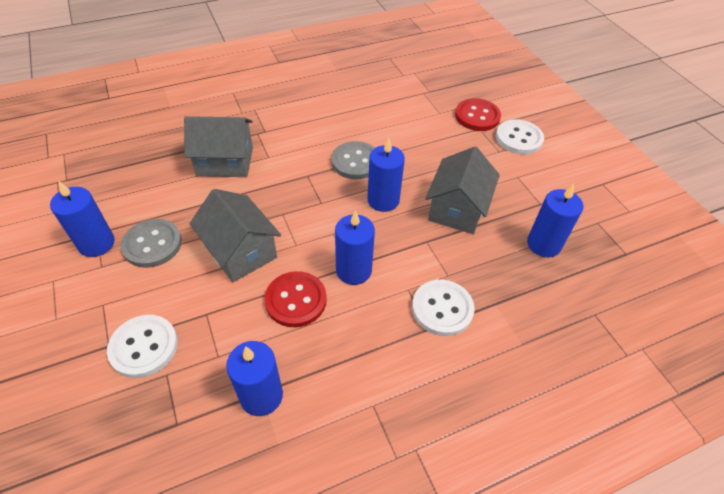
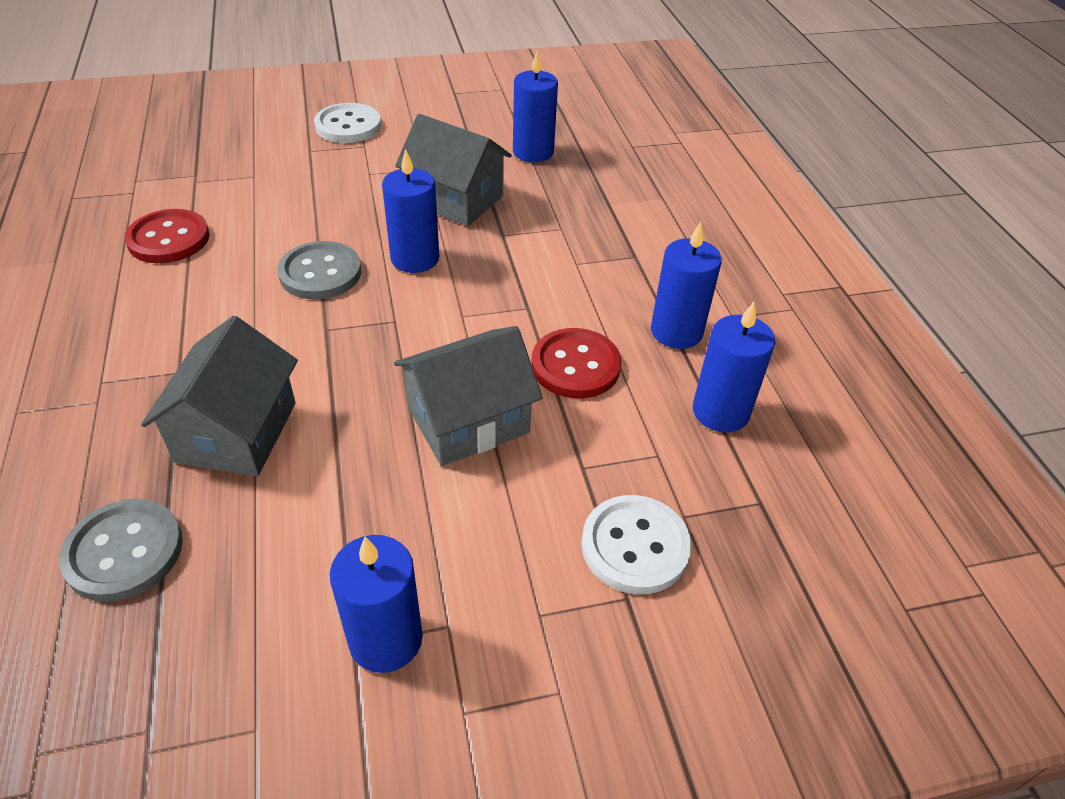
camera: 80 degrees left, 5 degrees down
(152, 244) = (416, 543): grey button -> grey button (124, 552)
(353, 270) = (536, 304): blue candle -> blue candle (676, 332)
(442, 309) = (610, 242): white button -> none
(477, 116) = (283, 146): red button -> red button (168, 239)

